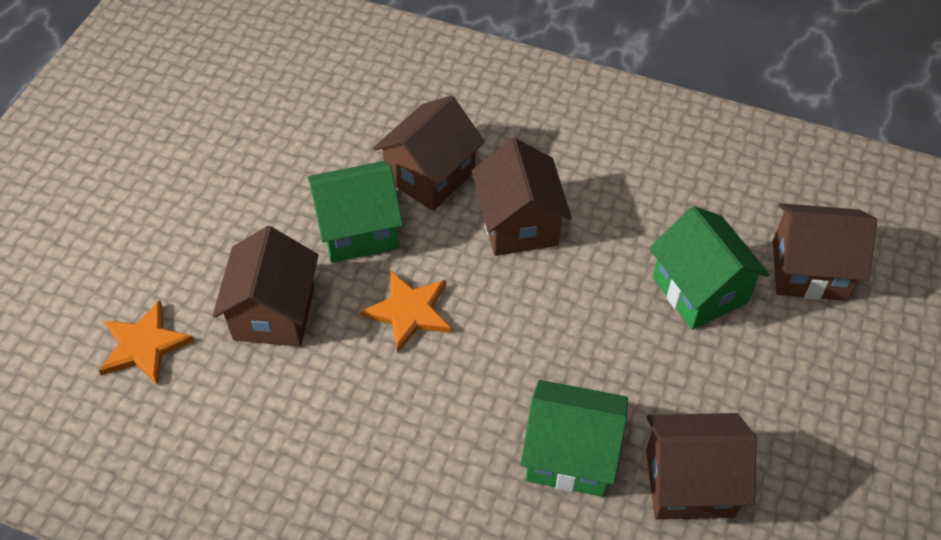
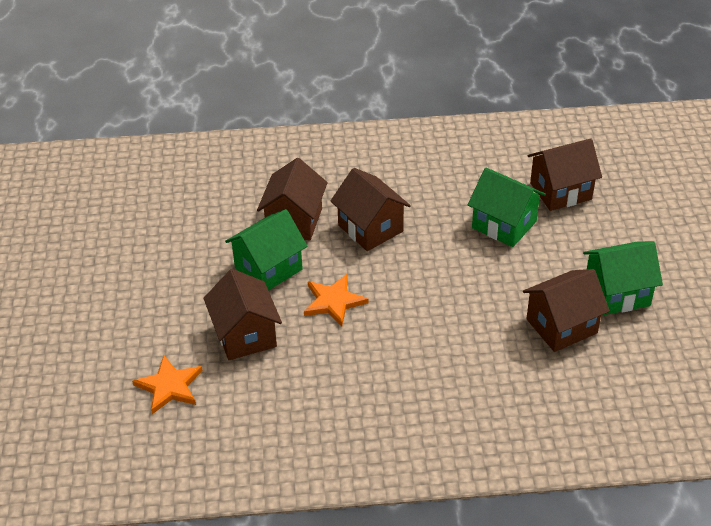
camera: 25 degrees left, 10 degrees down
(570, 455) = (484, 339): green house -> green house (617, 293)

